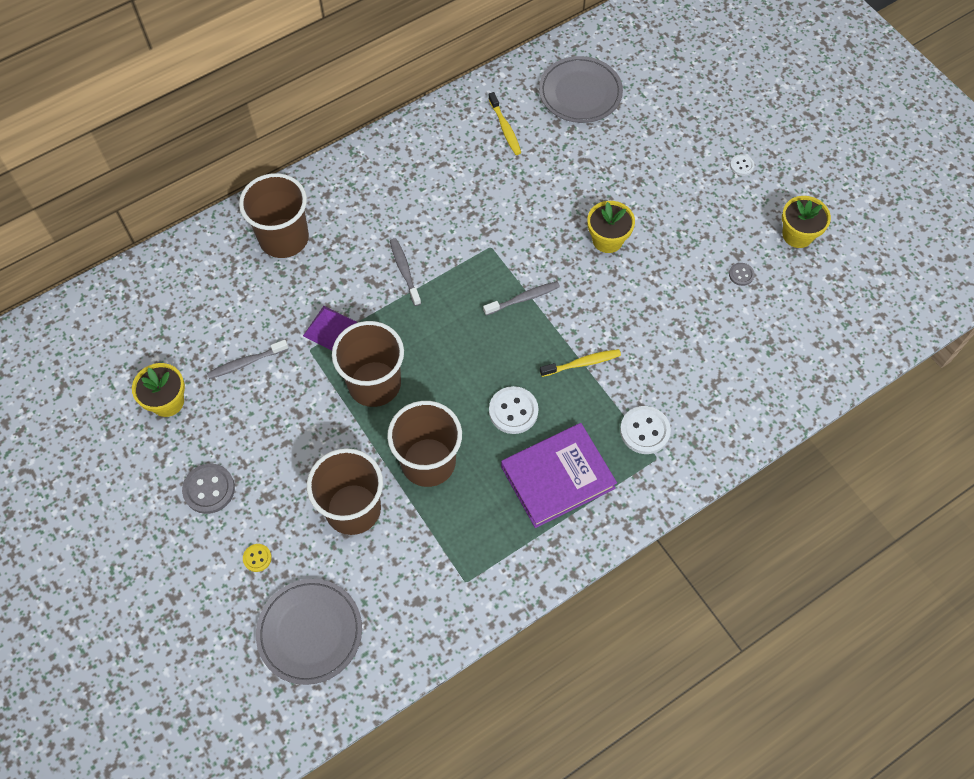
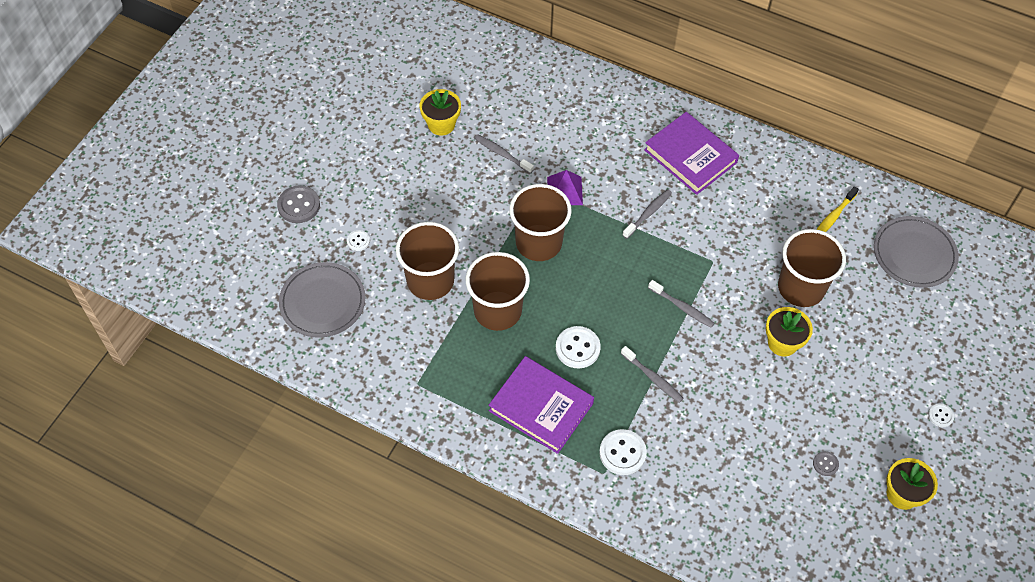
camera: 60 degrees right, 5 degrees down
(209, 489) = (391, 185): grey button -> grey button (299, 205)
(257, 558) = (358, 241): yellow button -> white button
(284, 238) = (619, 122): brown cup -> brown cup (801, 288)
(365, 201) = (690, 156): none -> purple book
(582, 363) = (653, 378): yellow toothbrush -> grey toothbrush

